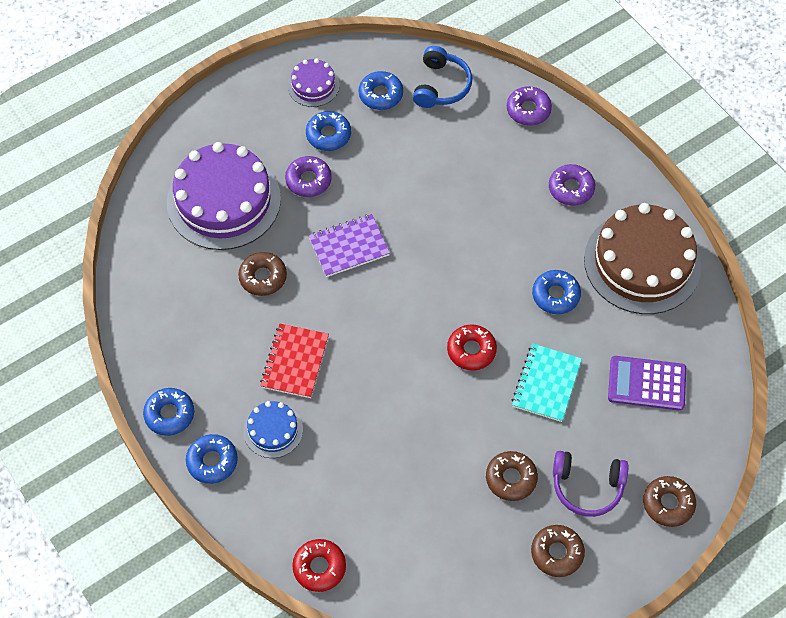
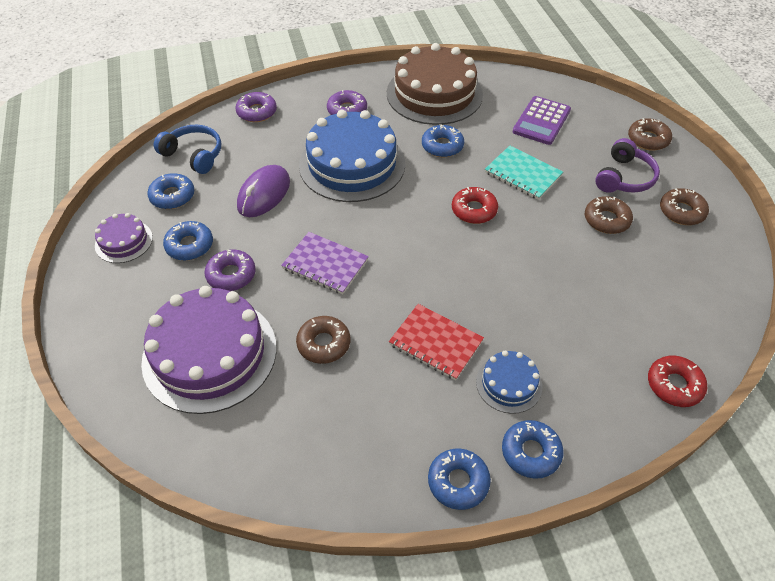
camera: 70 degrees left, 10 degrees down
(349, 247) = (325, 264): purple notebook -> purple notebook turned 60 degrees counterclockwise
(415, 164) = (264, 194): none -> purple mouse
(489, 222) = (352, 164): none -> blue cake

